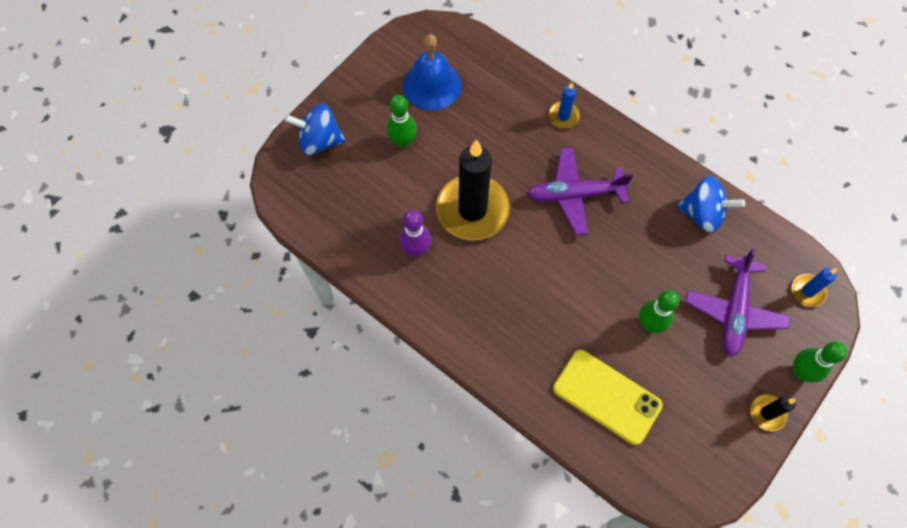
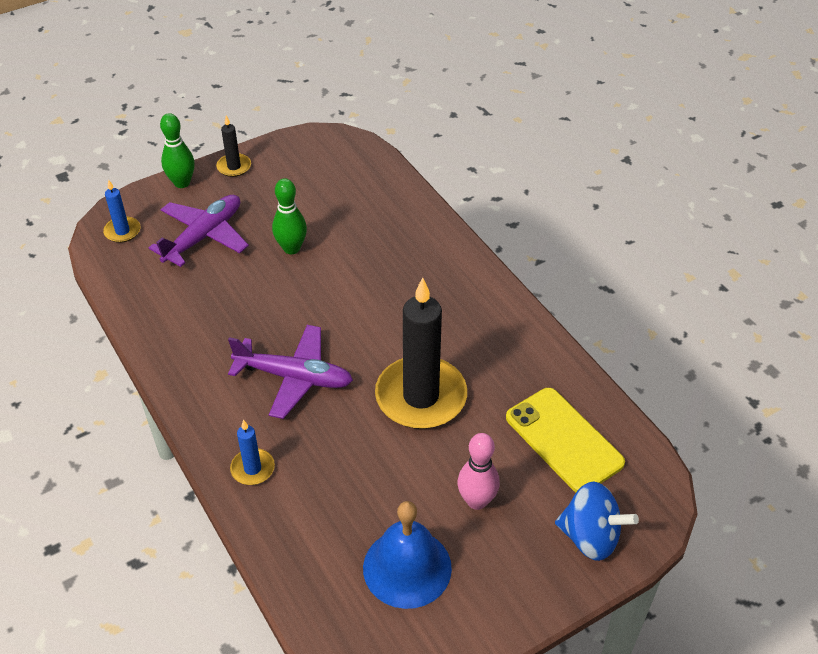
camera: 160 degrees left, 20 degrees down
(403, 142) = (476, 501): green bowling pin -> pink bowling pin
(416, 249) = (503, 376): purple bowling pin -> none
(606, 397) = (366, 211): yellow phone -> yellow phone (564, 440)
(702, 214) = (168, 319): blue spinning top -> none

